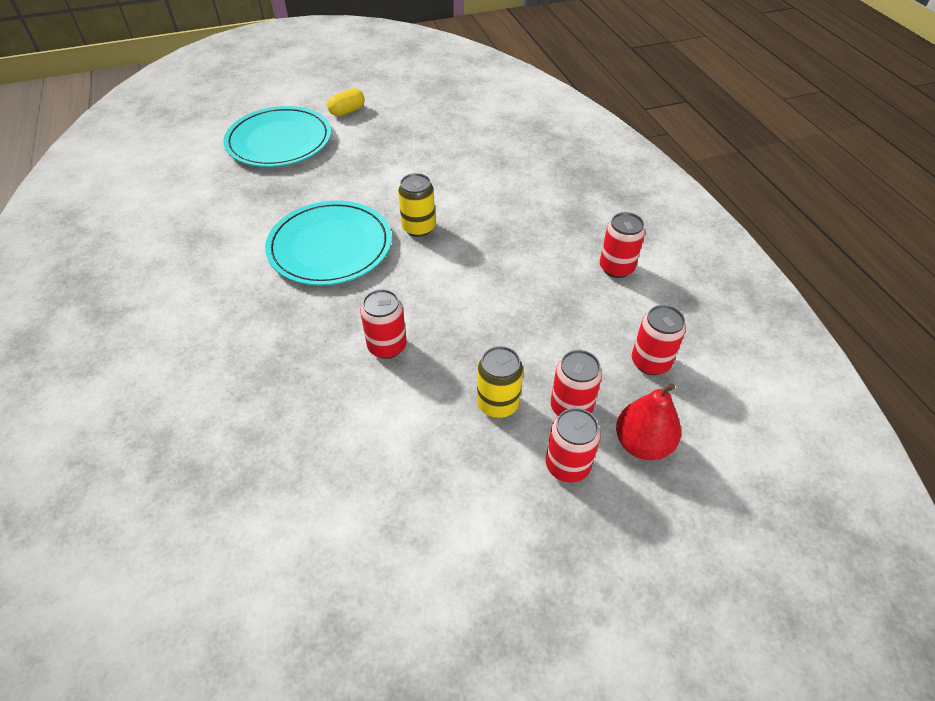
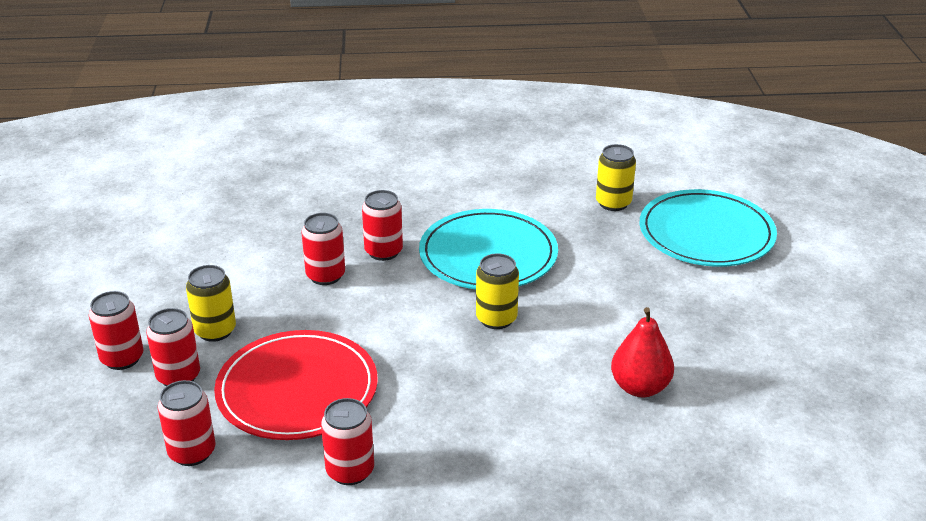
camera: 105 degrees right, 15 degrees down
(237, 188) = (613, 203): none -> yellow can
(338, 315) = (383, 251): none -> red can
(347, 111) = (775, 291): yellow capsule -> none
(550, 320) = (297, 390): none -> red plate
(642, 444) = (106, 413): red pear -> red pear (640, 387)

